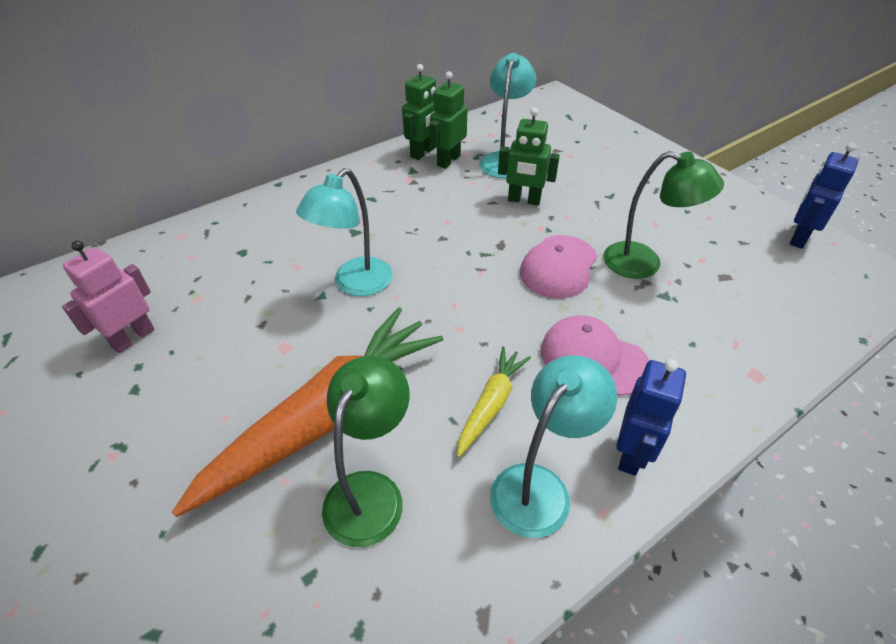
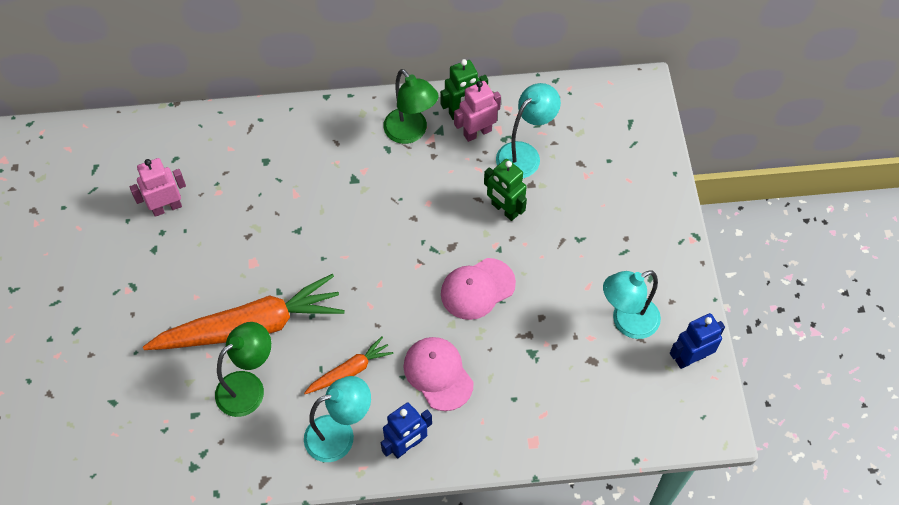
camera: 30 degrees right, 15 degrees up
(355, 284) = (325, 232): turquoise lamp -> turquoise lamp (627, 322)
(448, 160) = (477, 132): green robot -> pink robot
(491, 405) = (349, 371): yellow carrot -> orange carrot
(644, 264) = (543, 318): green lamp -> green lamp (411, 133)

